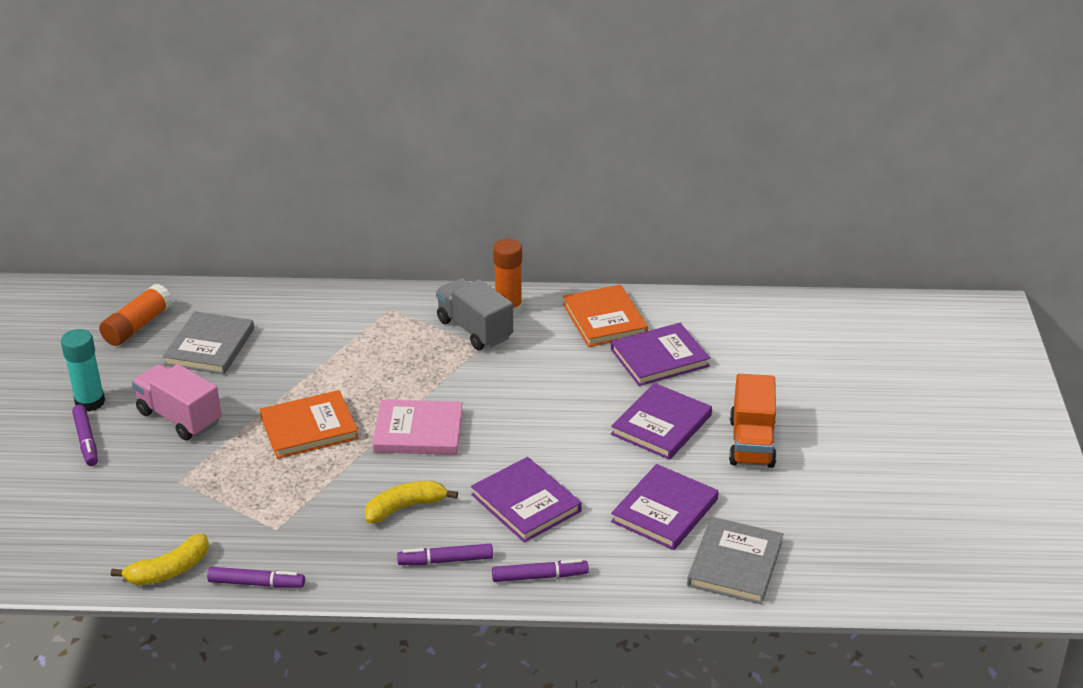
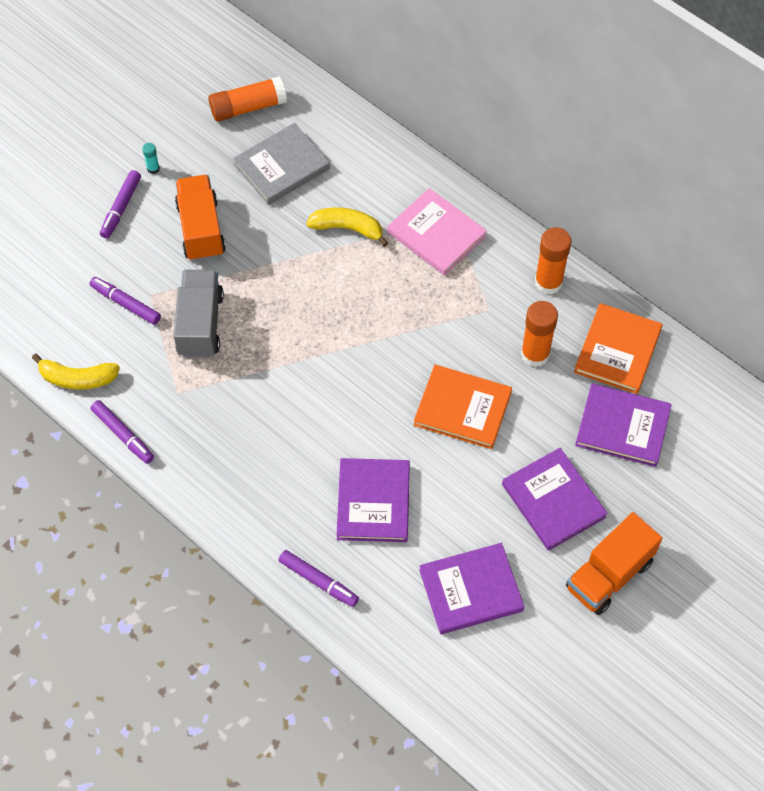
camera: 40 degrees right, 25 degrees up
(90, 402) = (153, 168): turquoise glue stick -> turquoise glue stick, size x0.47
(179, 418) = (201, 229): pink truck -> orange truck
(309, 428) = (282, 307): orange book -> orange book (462, 409)
(405, 507) = (283, 439): yellow banana -> yellow banana (347, 228)
(418, 431) = (359, 368): pink book -> pink book (436, 234)
(445, 560) = (266, 513): purple marker -> purple marker (126, 304)
(474, 329) = (499, 288): grey truck -> grey truck (200, 324)
(547, 352) = (535, 354): none -> orange glue stick
(661, 425) = (553, 501): purple book -> purple book turned 75 degrees clockwise
(735, 564) = (474, 684): grey book -> none

